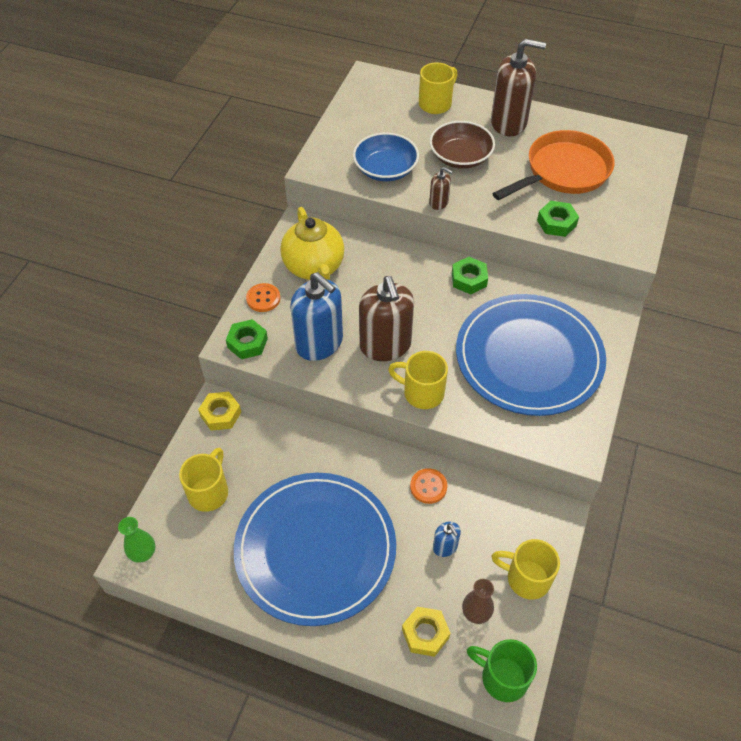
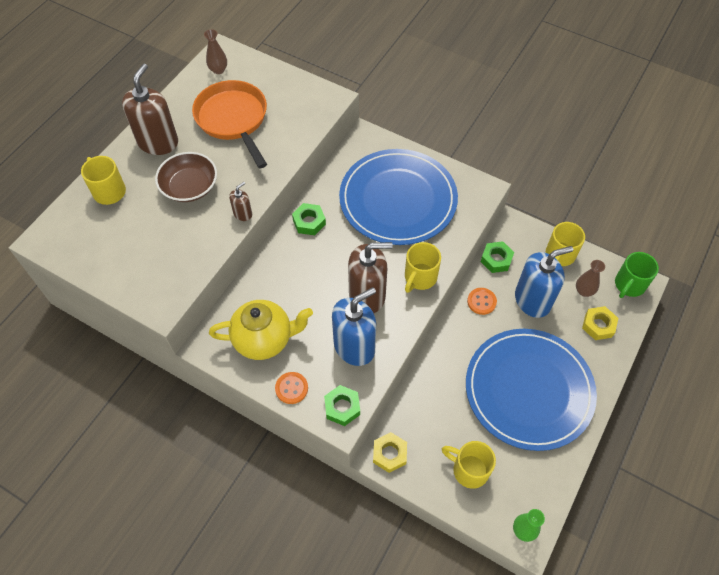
camera: 80 degrees left, 5 degrees up
(385, 169) = (185, 247): blue bowl -> none
(445, 547) = (532, 300): blue soap dispenser -> blue soap dispenser, size x2.16
(556, 223) = (291, 138): green nut -> green nut (496, 259)
(630, 146) = (218, 70): none -> brown vase

